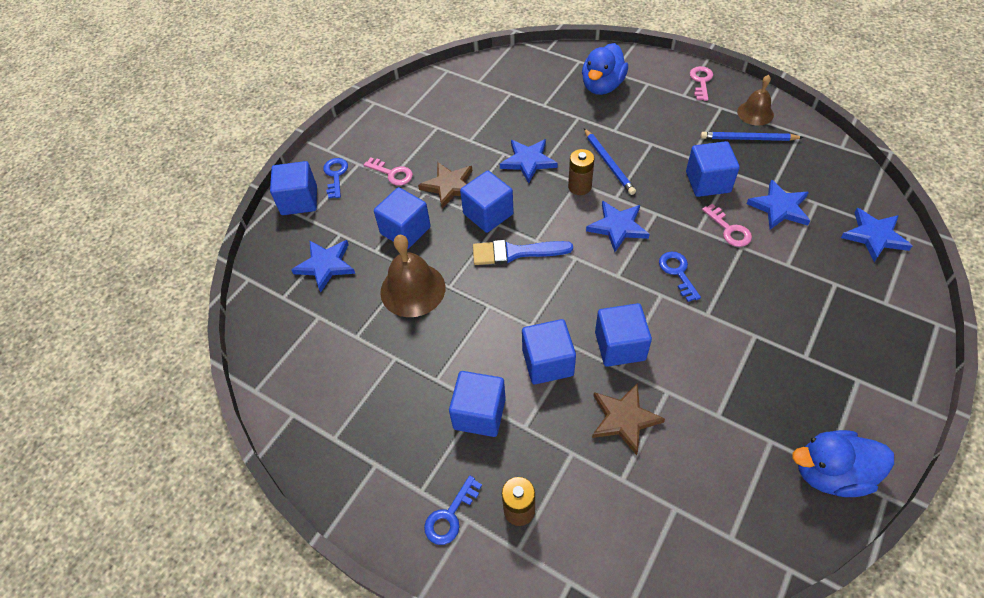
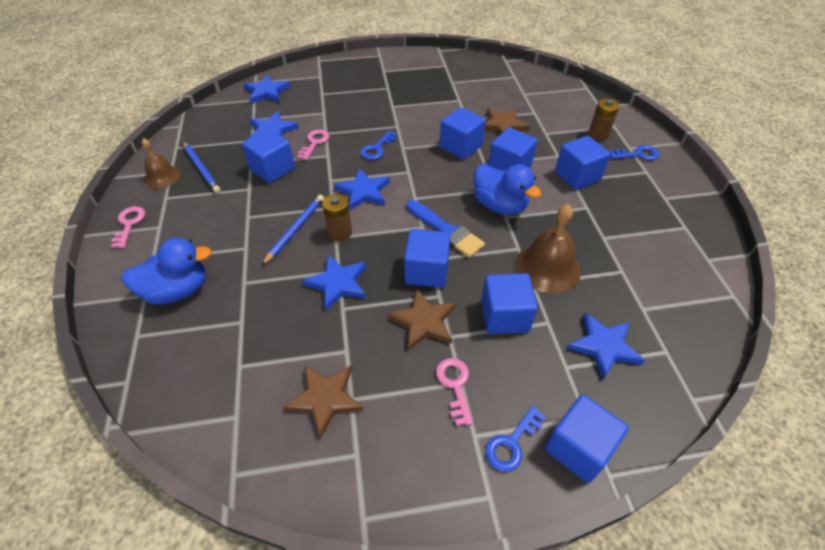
camera: 135 degrees left, 5 degrees down
(449, 117) = (325, 398): none -> brown star
(701, 81) = (129, 224): pink key -> pink key turned 120 degrees clockwise
(830, 473) = (447, 64): blue duck -> blue duck (500, 205)

